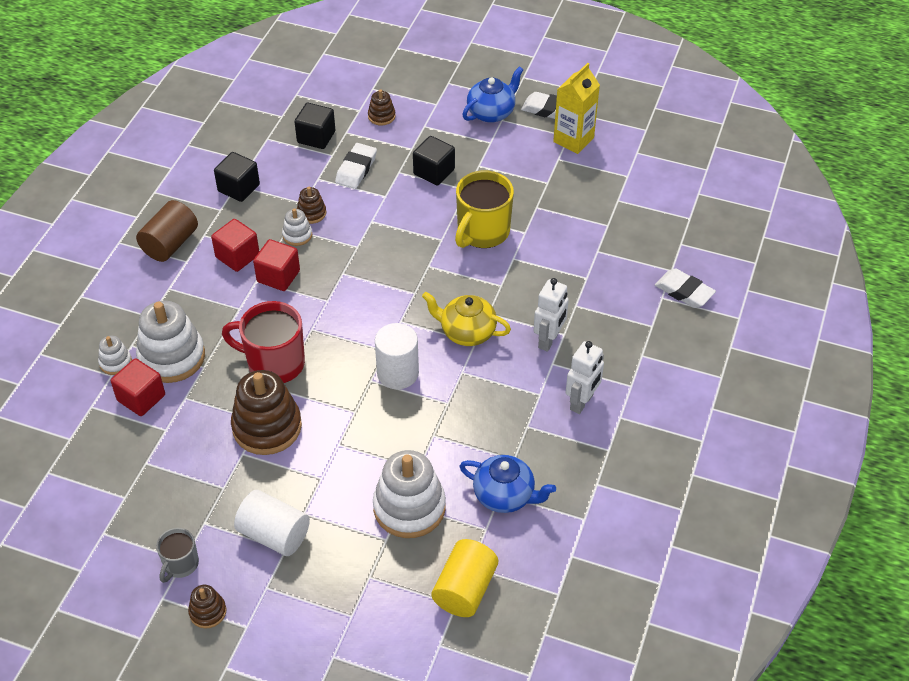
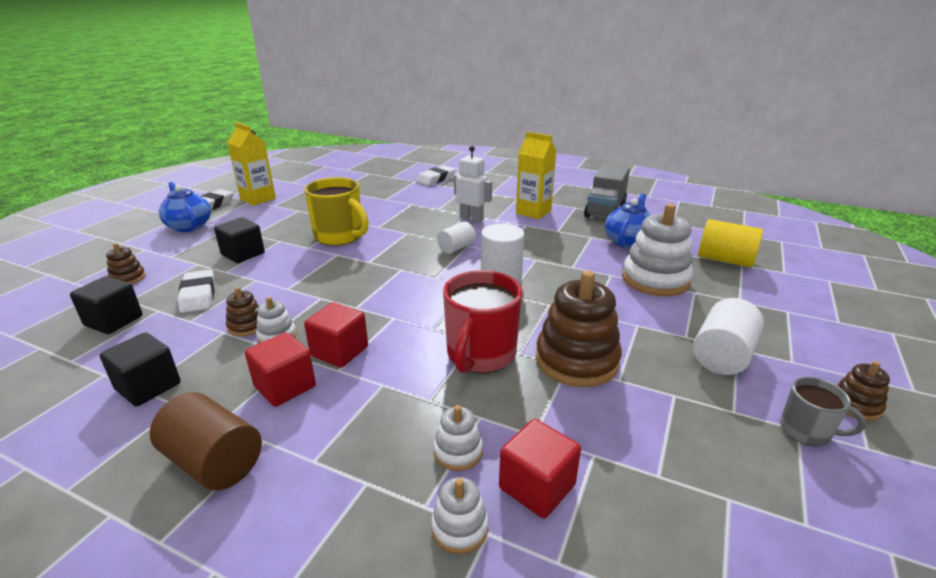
camera: 85 degrees left, 20 degrees down
(172, 357) = (458, 451): white stacking toy -> white stacking toy, size x0.48
(356, 169) = (198, 295): white eraser -> white eraser turned 45 degrees clockwise
(467, 332) = (456, 248): yellow teapot -> white cylinder
(582, 402) = (533, 212): white robot -> yellow carton
(602, 483) = (605, 210): none -> grey truck

